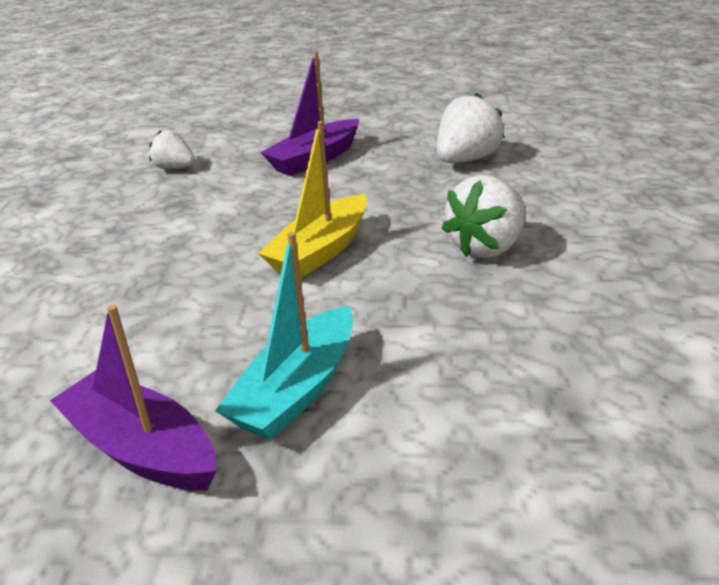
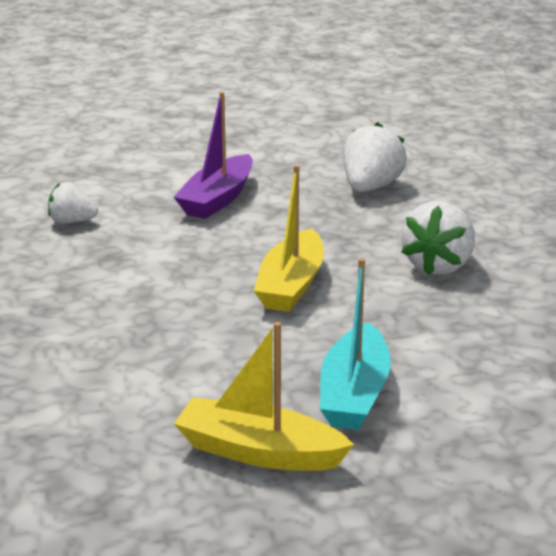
camera: 20 degrees left, 5 degrees down
(141, 449) = (259, 452): purple boat -> yellow boat

